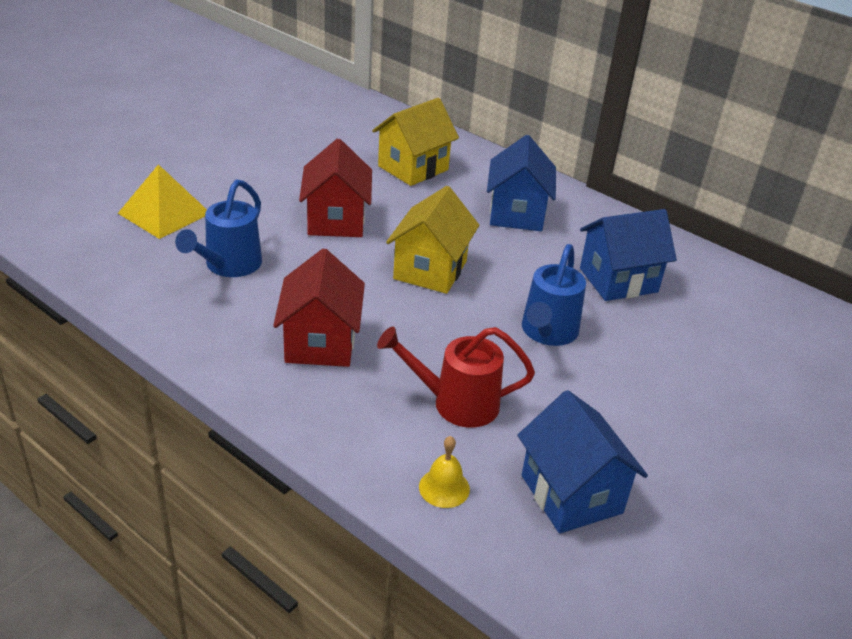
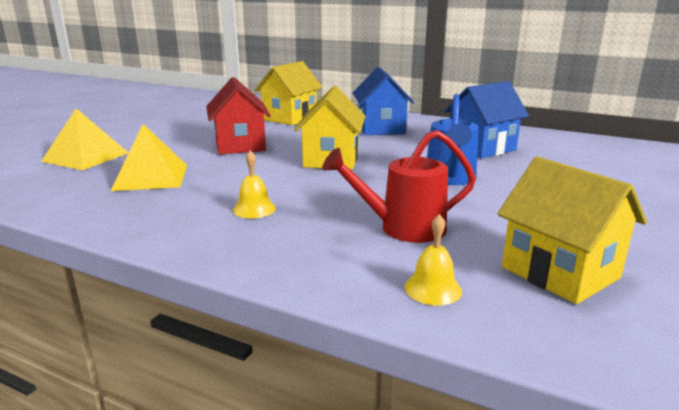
camera: 10 degrees left, 15 degrees down
(228, 266) = (151, 177): blue watering can -> yellow pyramid
(320, 343) = (254, 209): red house -> yellow bell
(571, 494) = (560, 272): blue house -> yellow house

